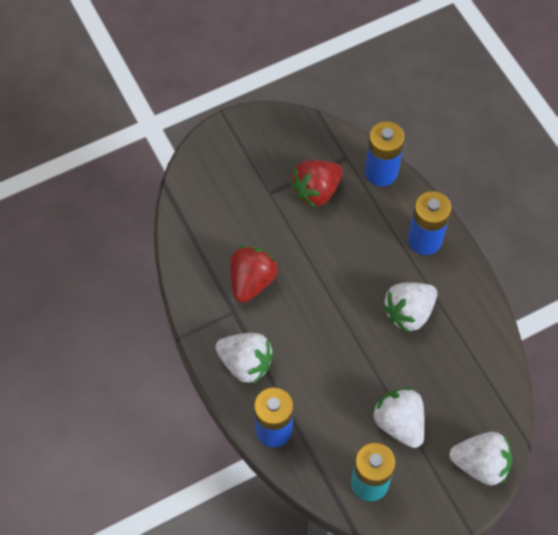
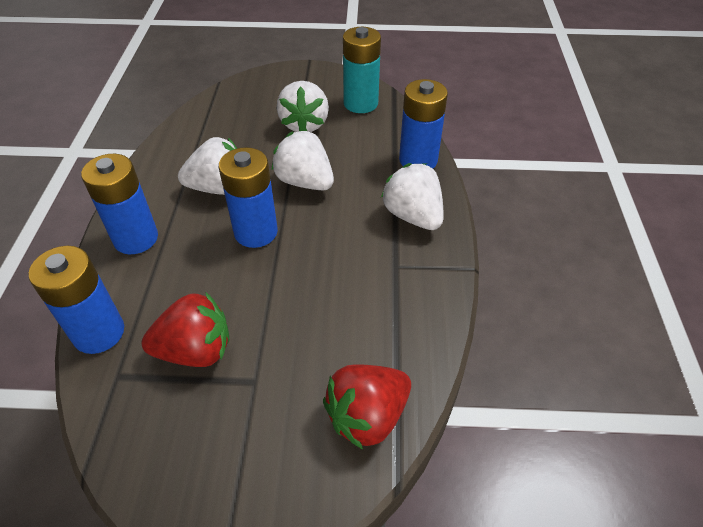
camera: 150 degrees left, 15 degrees down
(252, 281) = (355, 286): red strawberry -> red strawberry (367, 416)
(348, 288) = (256, 232): none -> blue battery
(480, 464) = (266, 83): white strawberry -> white strawberry (305, 182)

